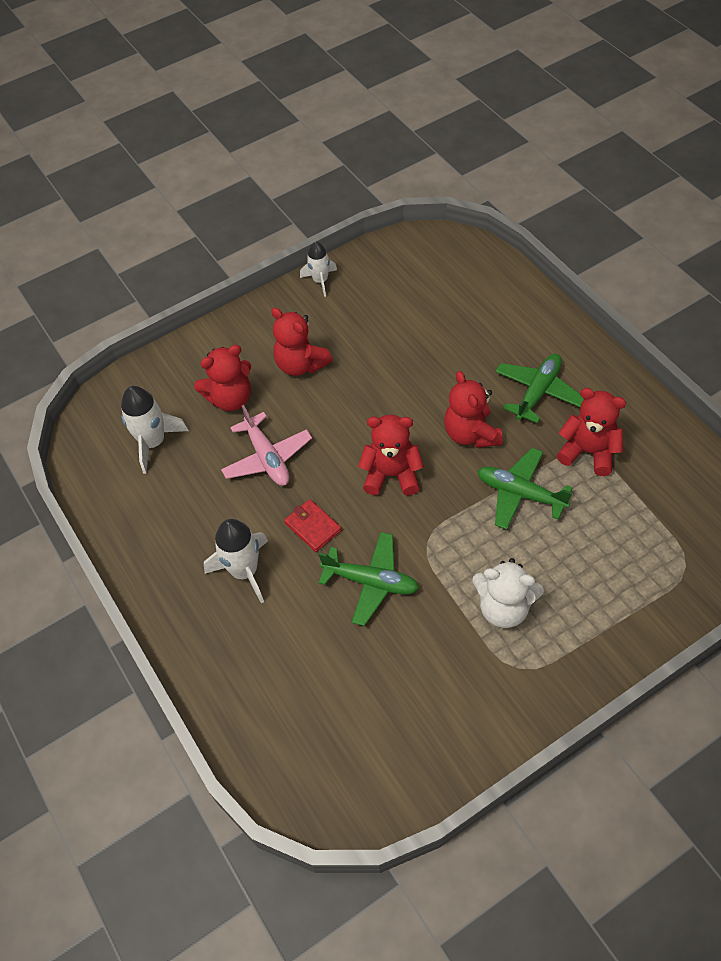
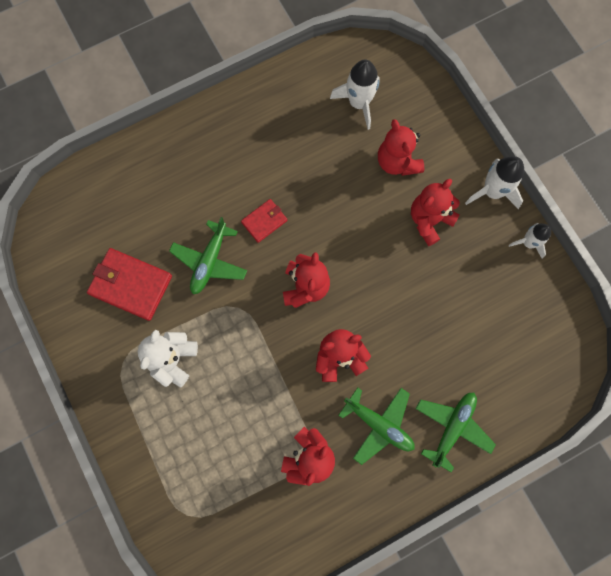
camera: 90 degrees right, 20 degrees up
(244, 571) = (232, 170): white rocket -> white rocket (492, 191)
(267, 458) = (334, 189): pink plane -> none
(413, 674) = (131, 285): none -> red wallet
(520, 493) = (274, 390): green plane -> green plane (452, 427)

